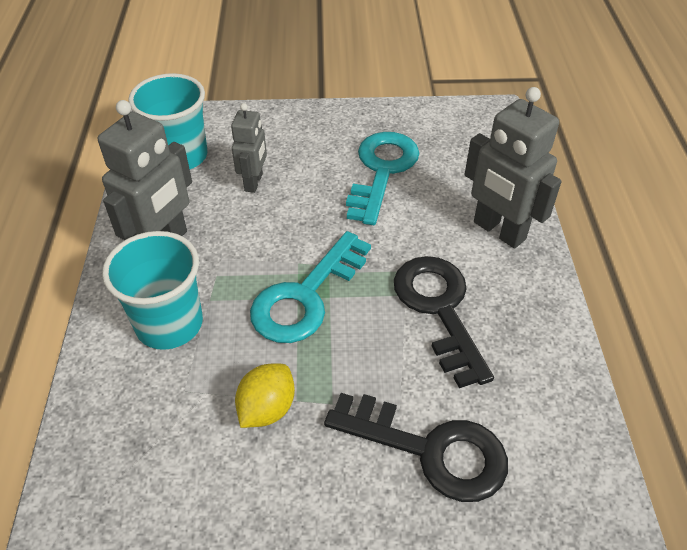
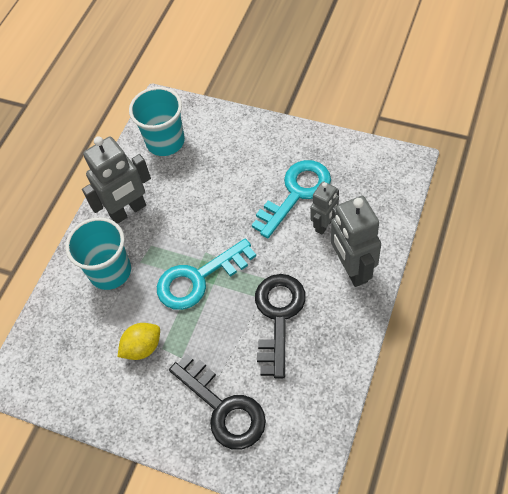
camera: 30 degrees right, 10 degrees up
(254, 182) = (204, 178): grey robot -> grey robot (324, 225)

